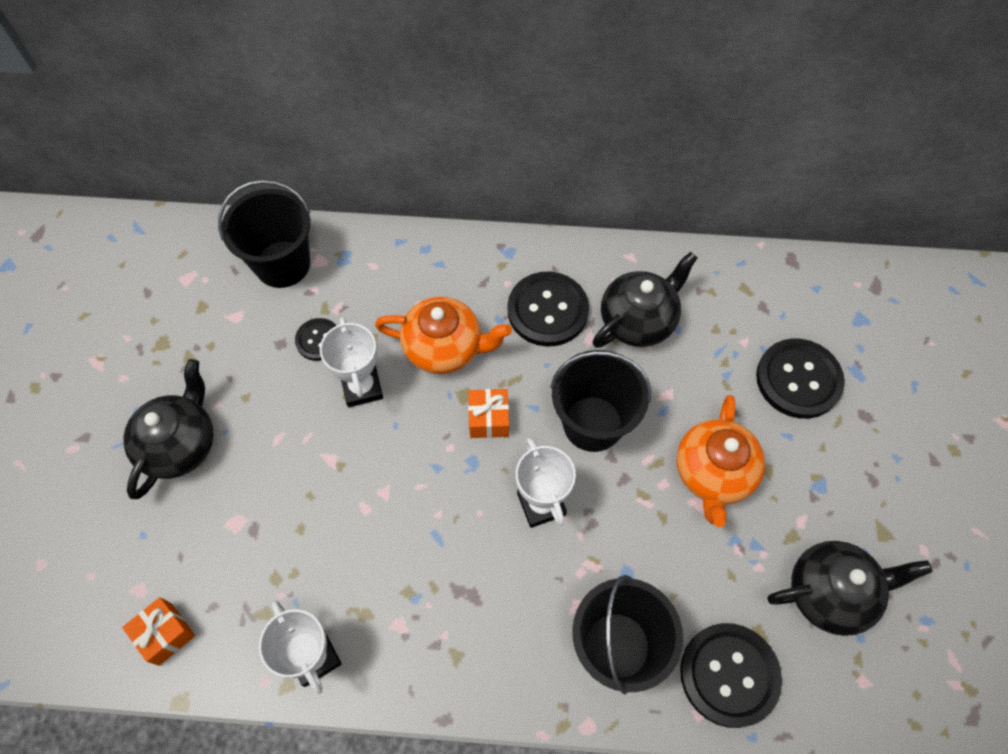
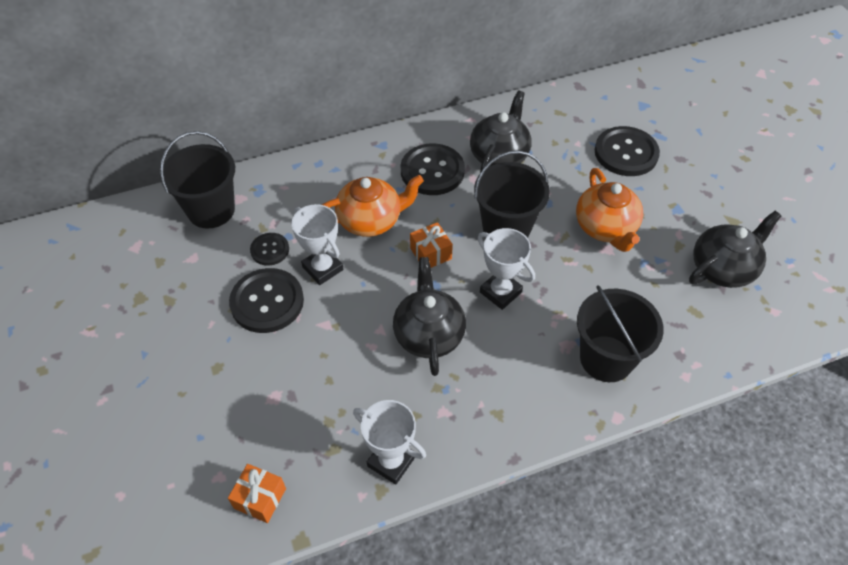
camera: 25 degrees left, 10 degrees down
(180, 444) = (195, 361): black teapot -> black teapot (429, 334)
(729, 675) = (690, 344): black button -> black button (267, 302)

